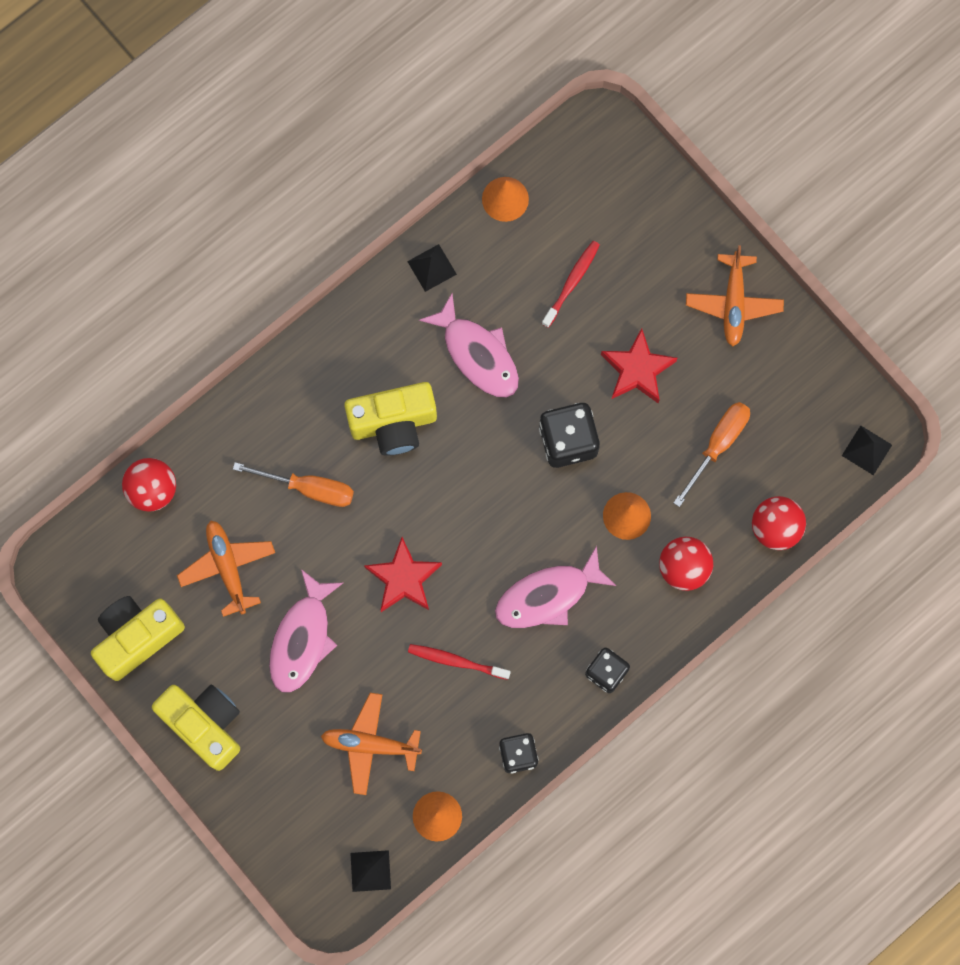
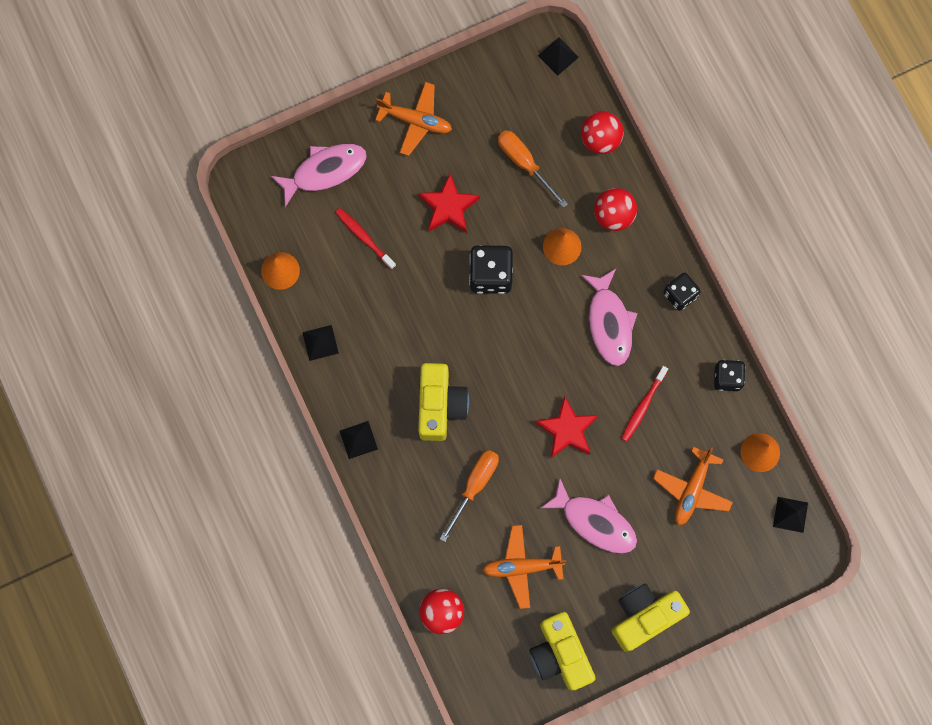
camera: 75 degrees left, 0 degrees up
(329, 342) = (358, 439): none -> black pyramid
(477, 354) = (401, 325): pink fish -> pink fish (325, 171)

